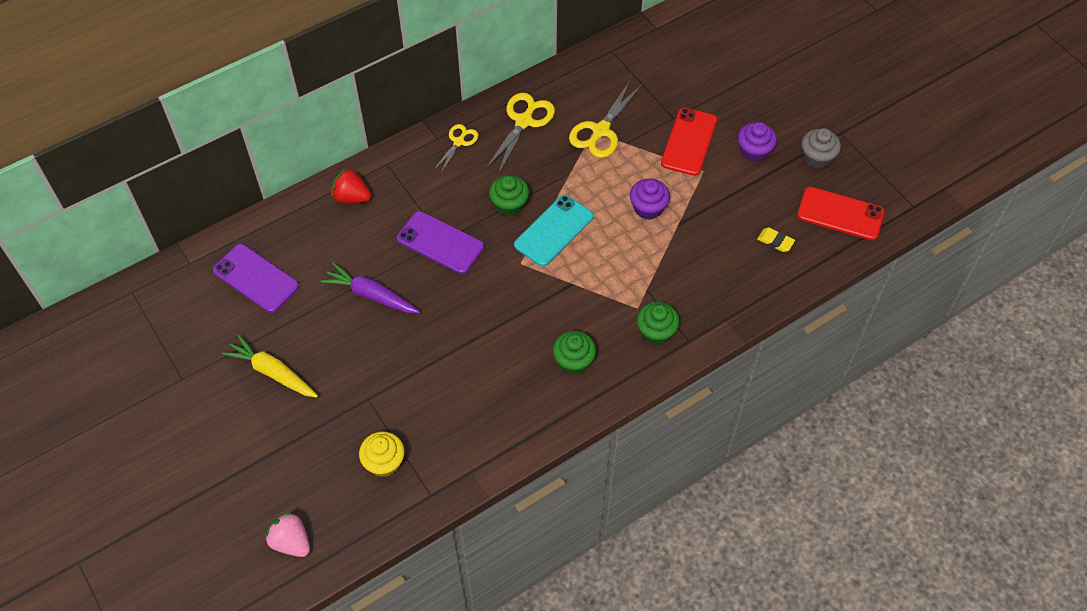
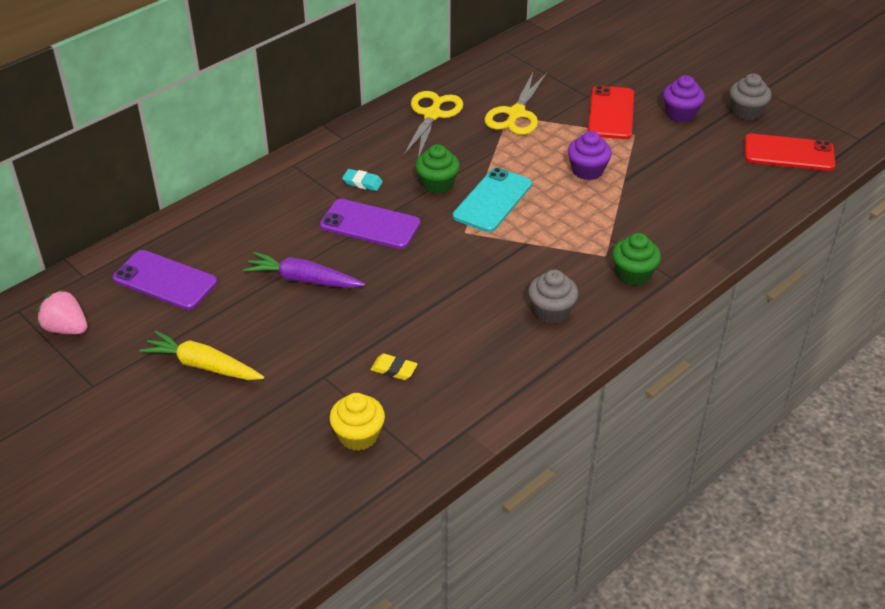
camera: 10 degrees left, 15 degrees down
(291, 542) = (262, 533): pink strawberry -> pink strawberry (66, 328)
(352, 197) = (260, 197): red strawberry -> none
(443, 193) = (362, 182): none -> turquoise eraser
(459, 142) = (367, 138): yellow scissors -> none
(573, 361) = (551, 311): green cupcake -> grey cupcake
(775, 241) = (731, 183): yellow eraser -> yellow eraser (394, 369)

